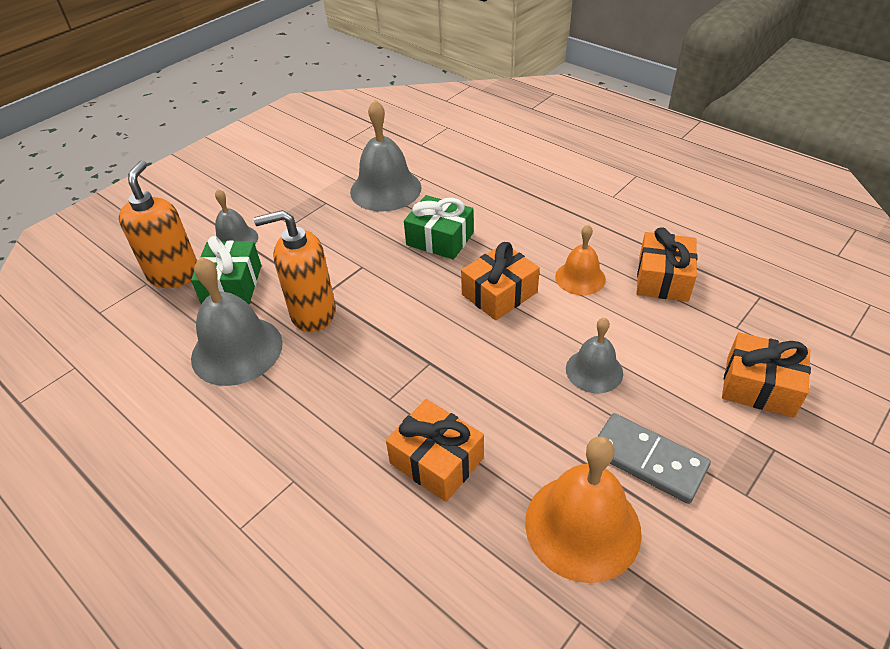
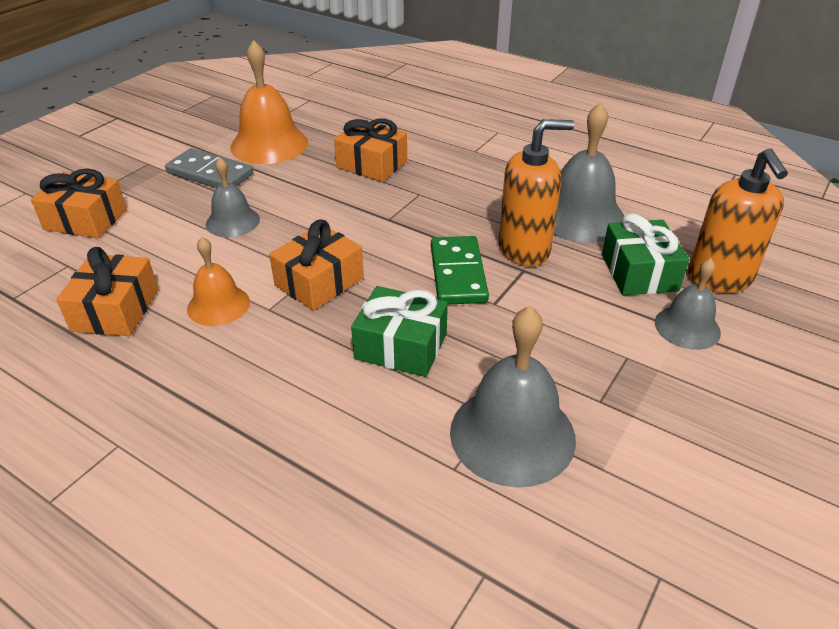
camera: 170 degrees right, 5 degrees down
(380, 293) = (458, 273): none -> green domino

